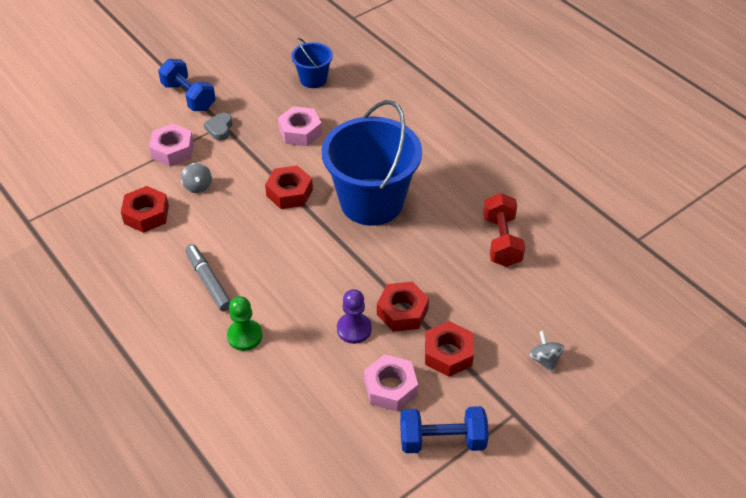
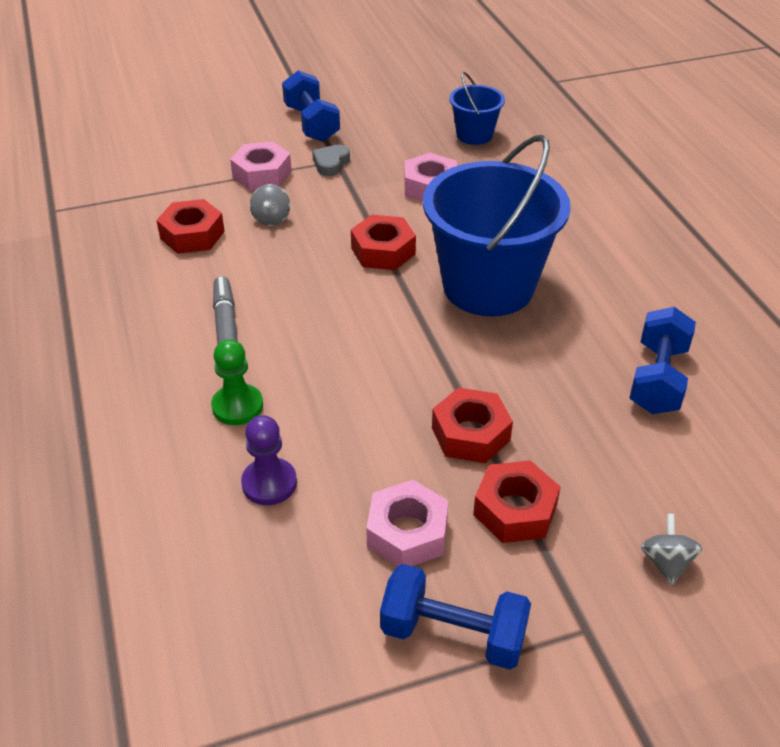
camera: 20 degrees right, 5 degrees down
(354, 329) = (390, 438): purple pawn -> purple pawn (269, 483)
(501, 241) = (657, 379): red dumbbell -> blue dumbbell

